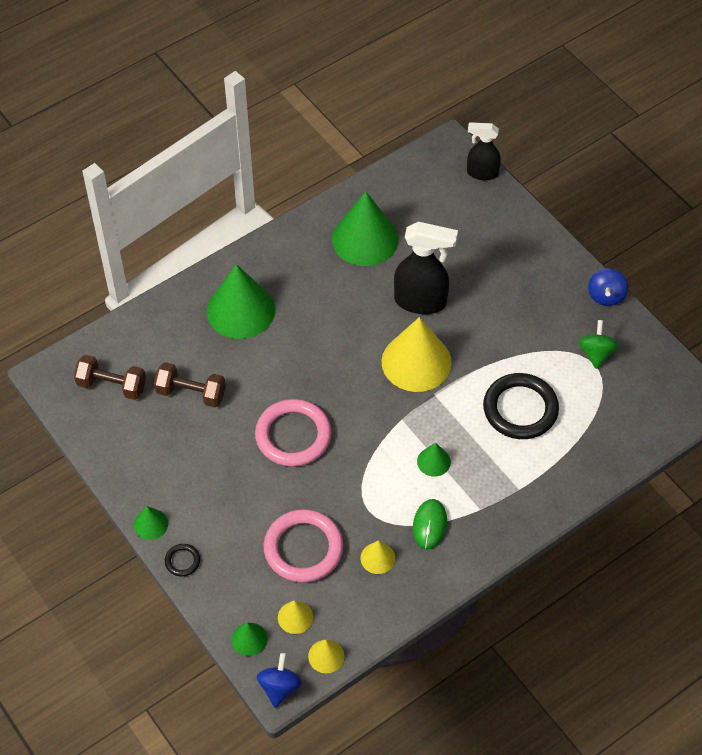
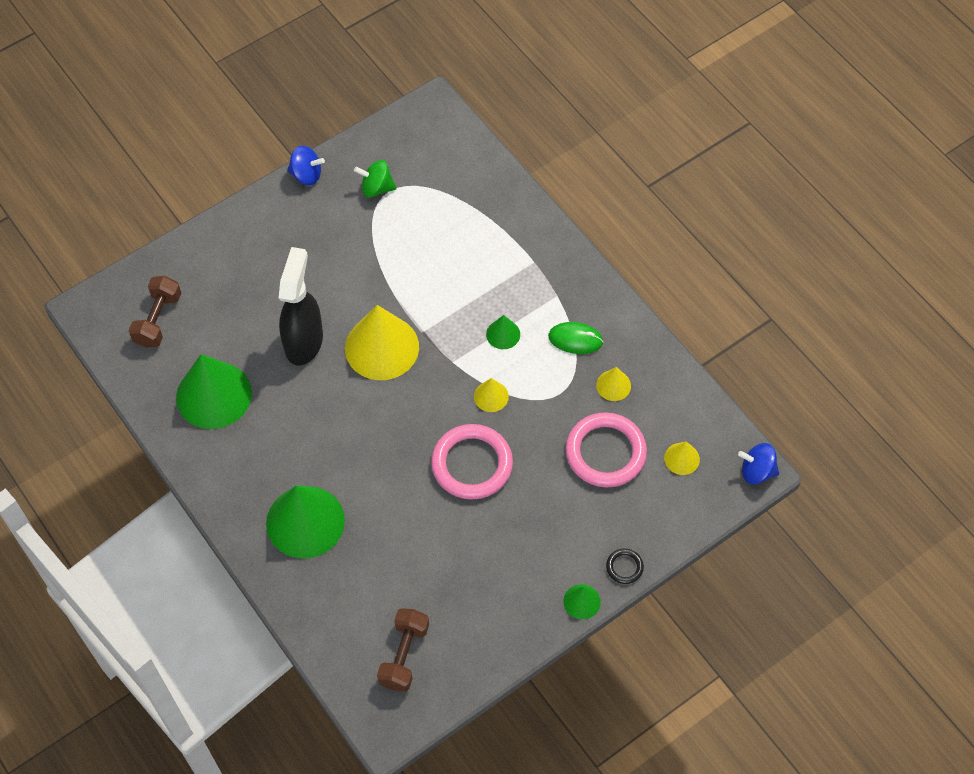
camera: 90 degrees left, 5 degrees up
(191, 393) = (416, 569): brown dumbbell -> brown dumbbell (158, 320)
(249, 639) = (708, 500): green cone -> none
(326, 656) = (721, 430): yellow cone -> yellow cone (491, 396)
(481, 173) = (131, 278): black spray bottle -> none
(520, 409) = (441, 256): black ring -> none

